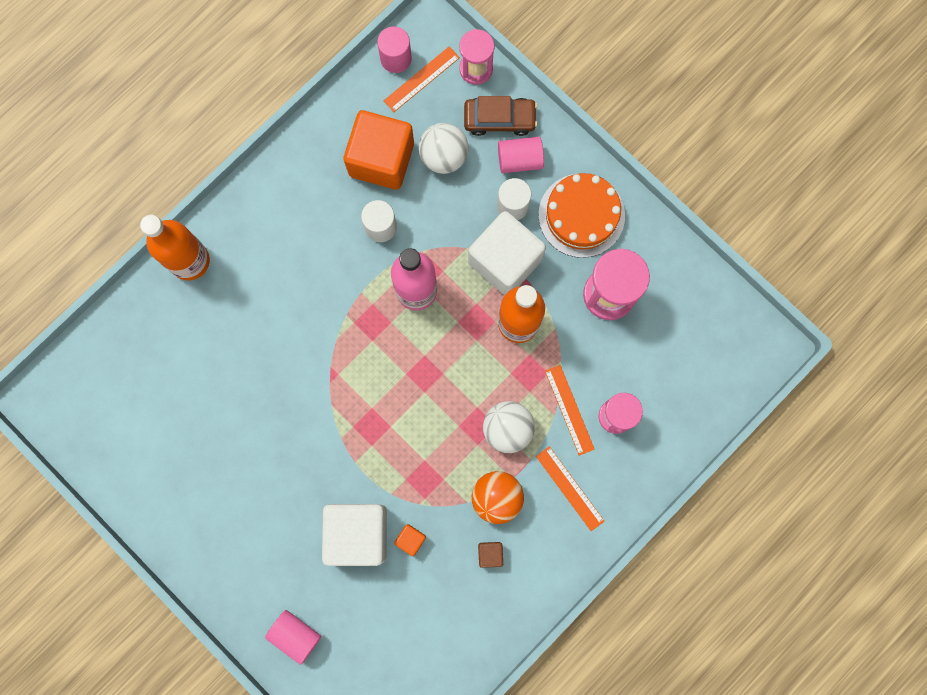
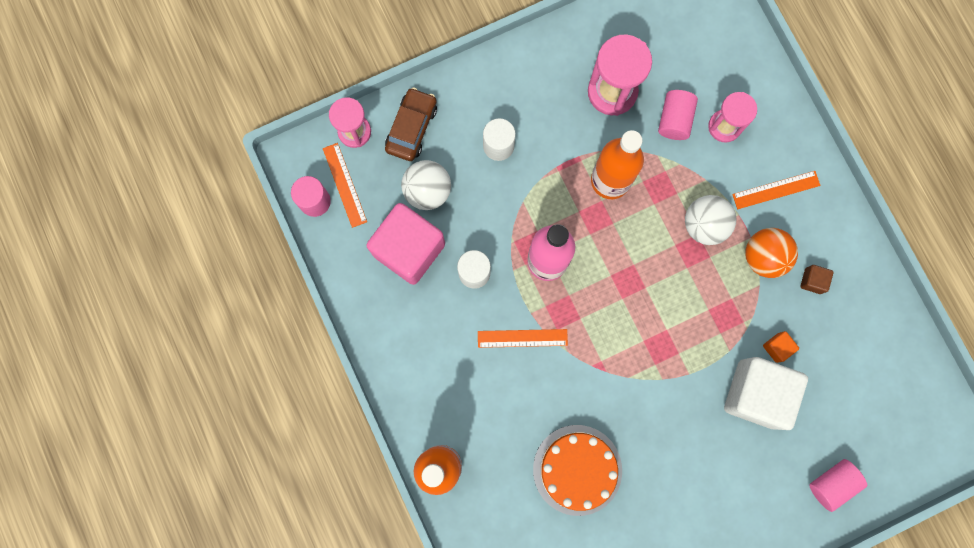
camera: 70 degrees left, 0 degrees up
(381, 159) = (409, 249): orange cube -> pink cube
(505, 260) = (548, 171): white cube -> none
(520, 160) = (457, 124): pink cylinder -> pink cylinder (674, 120)
(569, 410) = (705, 164): orange ruler -> orange ruler (522, 338)
(581, 215) = (530, 88): orange cake -> orange cake (577, 470)

